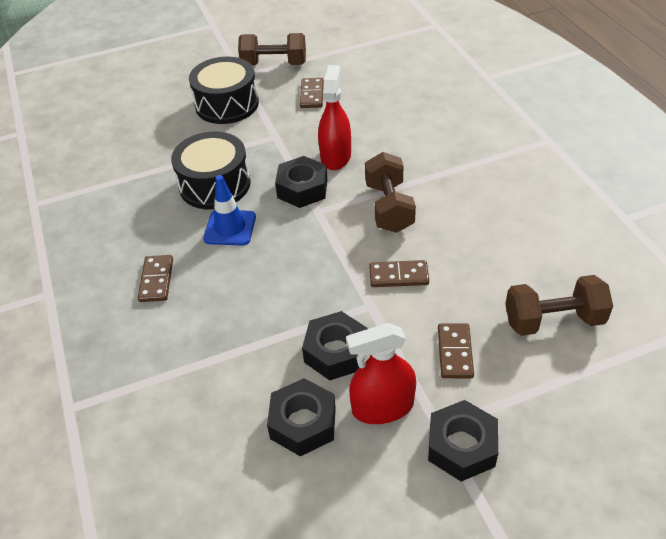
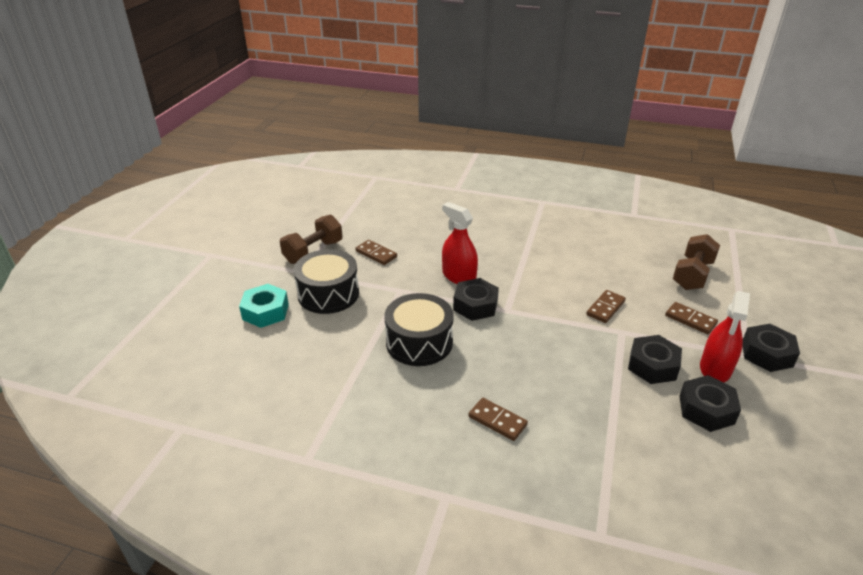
camera: 55 degrees left, 10 degrees down
(172, 90) = (265, 312): none -> turquoise nut
(230, 228) = (478, 357): blue traffic cone -> none
(389, 207) = (537, 281): brown dumbbell -> none

